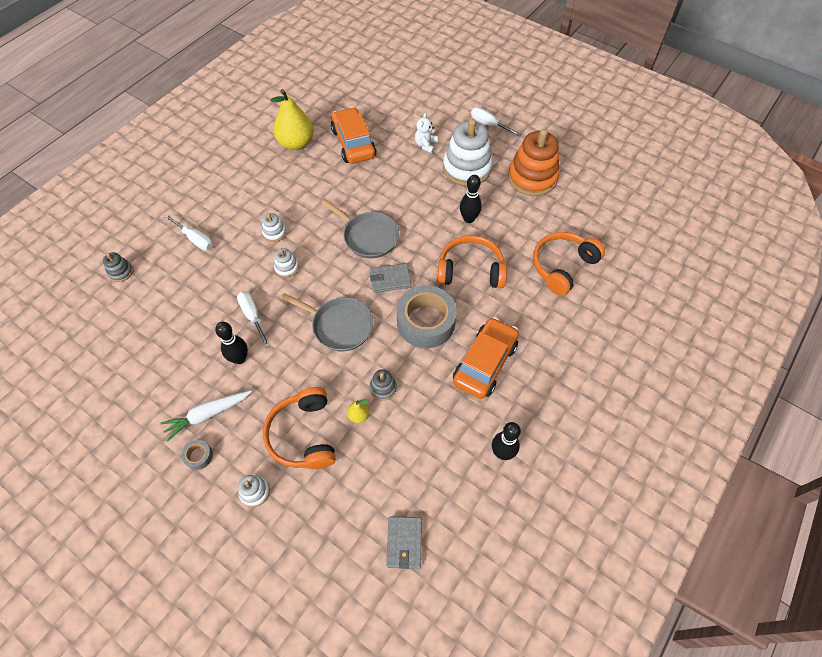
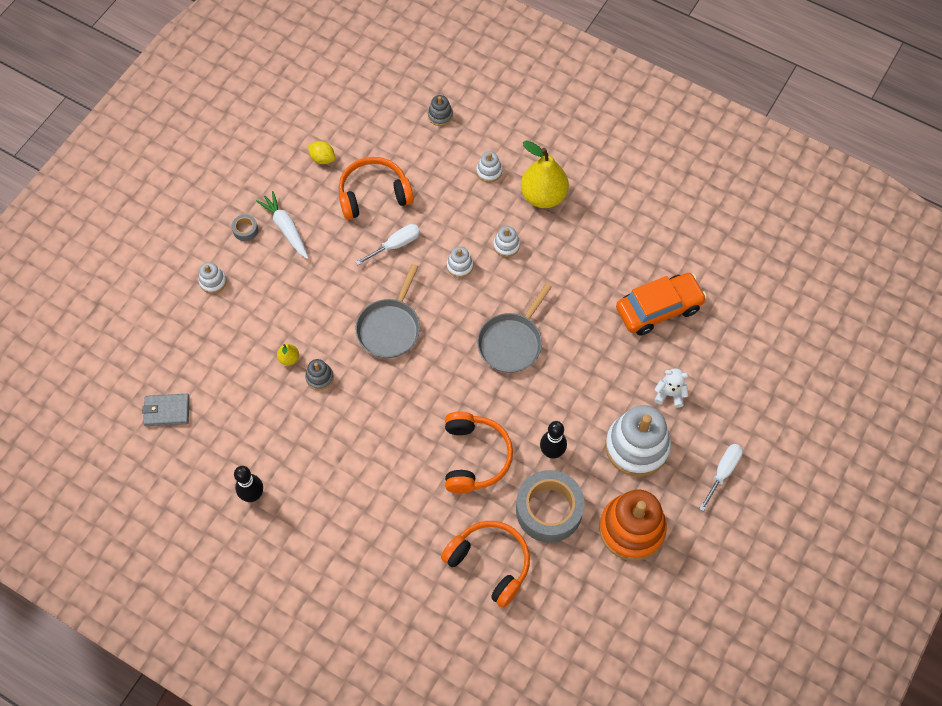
camera: 85 degrees right, 5 degrees up
(133, 376) = (322, 158): none -> yellow lemon
(195, 239) = (489, 171): white screwdriver -> white stacking toy
(239, 359) = (346, 243): black bowling pin -> none
(296, 143) = (648, 245): yellow pear -> yellow pear (543, 196)
(303, 435) = (267, 312): orange headphones -> orange headphones (374, 194)
(390, 279) = (454, 371): grey wallet -> none
(426, 322) = (400, 413): grey tape -> grey tape (549, 510)
(485, 363) = (353, 476): orange car -> none

